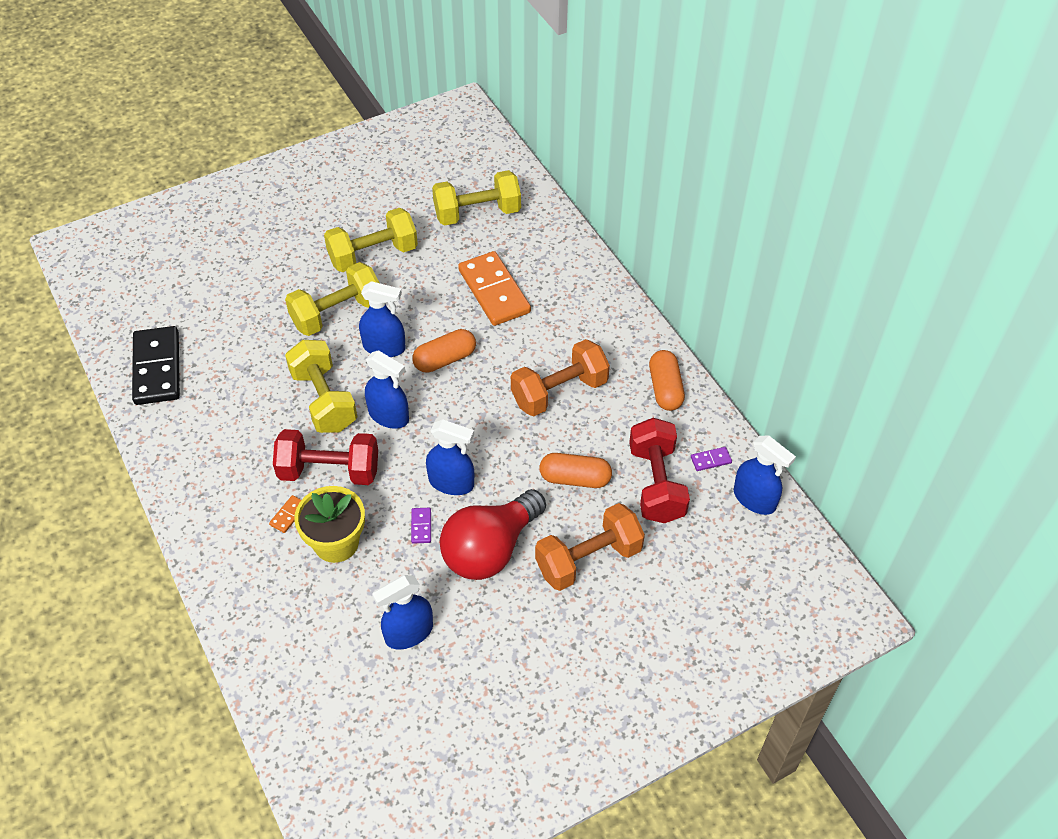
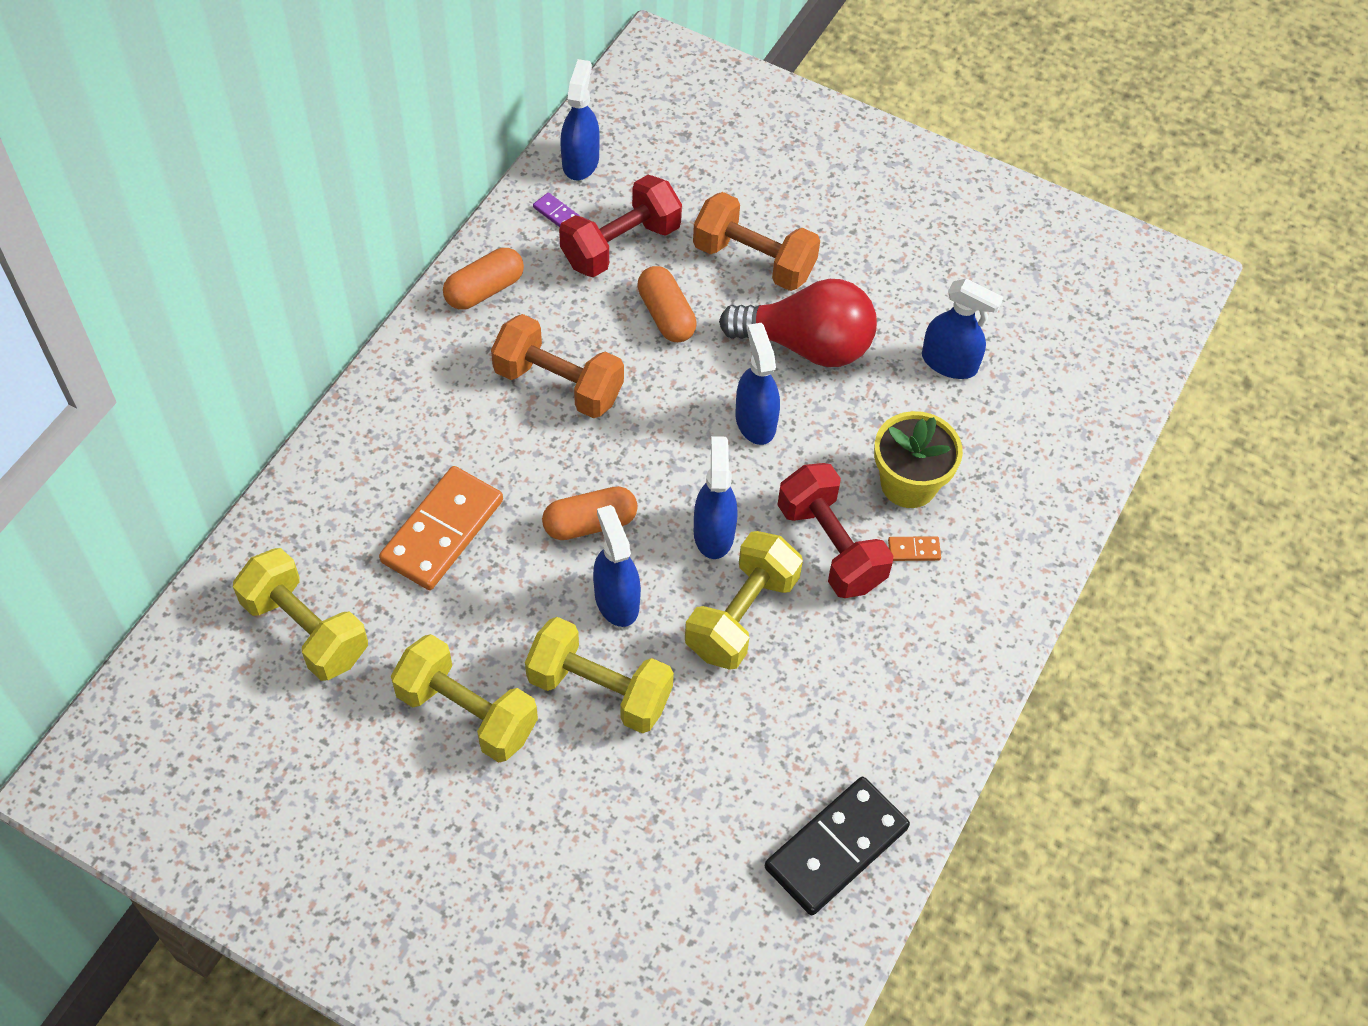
camera: 125 degrees left, 5 degrees up
(421, 526) = (828, 418): purple domino -> none
(445, 359) = (590, 523): orange capsule -> orange capsule turned 45 degrees counterclockwise

